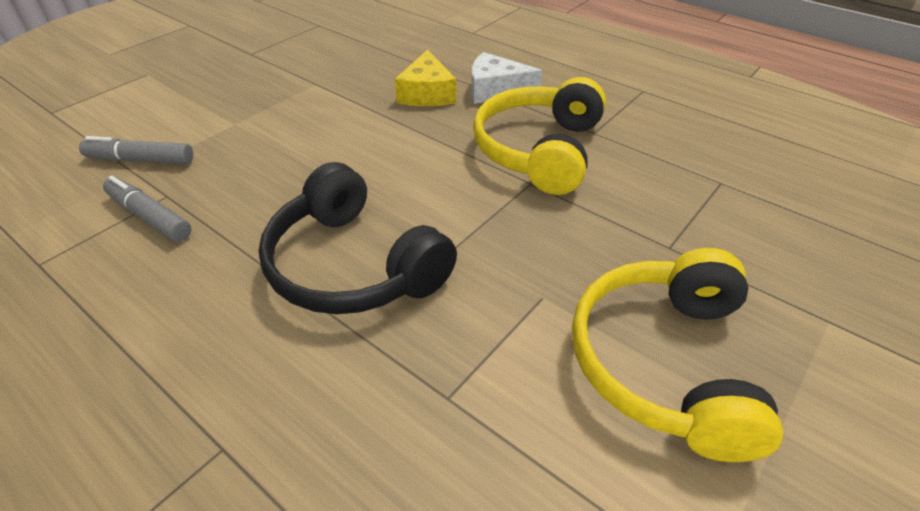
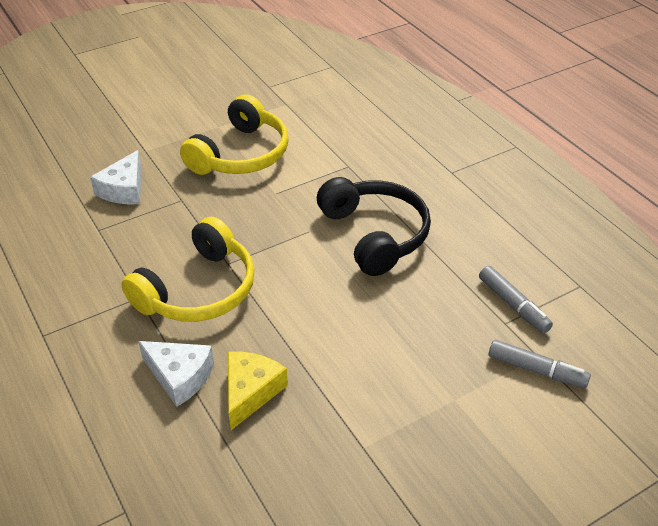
camera: 160 degrees left, 0 degrees up
(764, 241) = (124, 189): none -> white cheese

